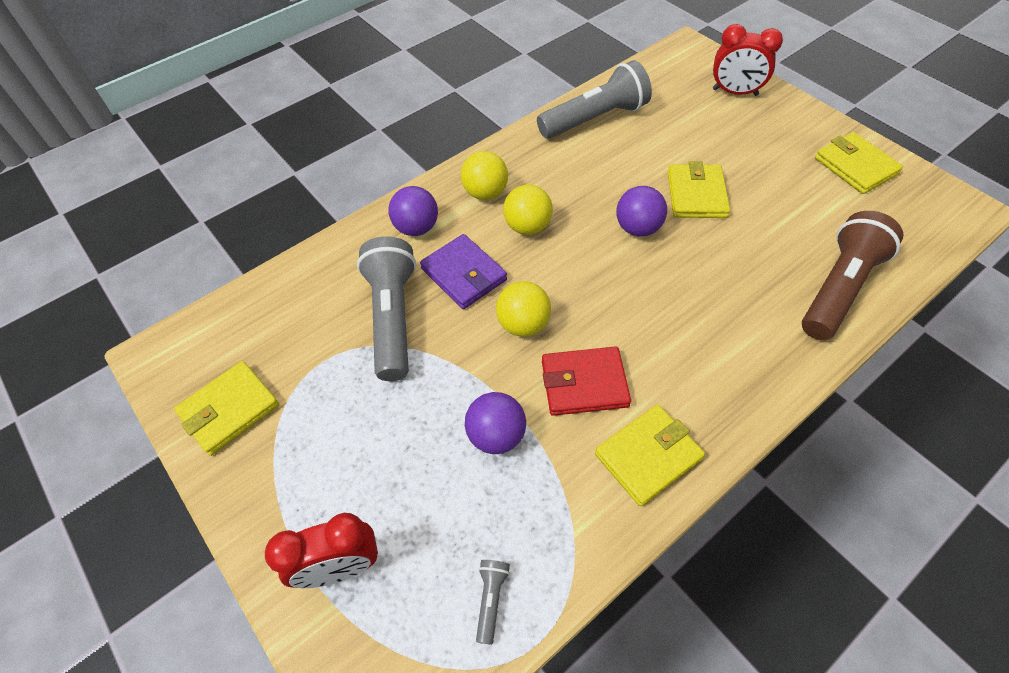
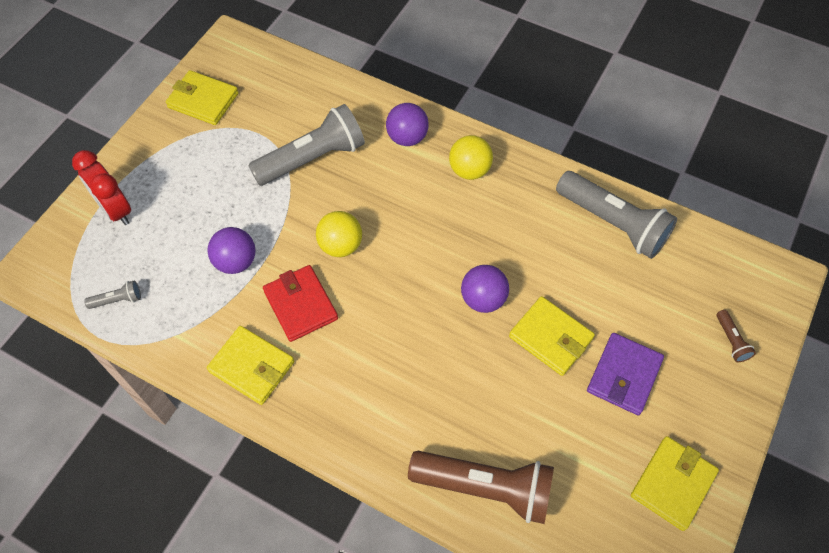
camera: 65 degrees right, 5 degrees up
(464, 274) = (373, 188): purple wallet -> purple wallet (624, 375)
(527, 226) = (445, 214): yellow ball -> none
(696, 194) = (550, 337): yellow wallet -> yellow wallet turned 60 degrees clockwise
(735, 92) = (731, 341): red clock -> brown flashlight

